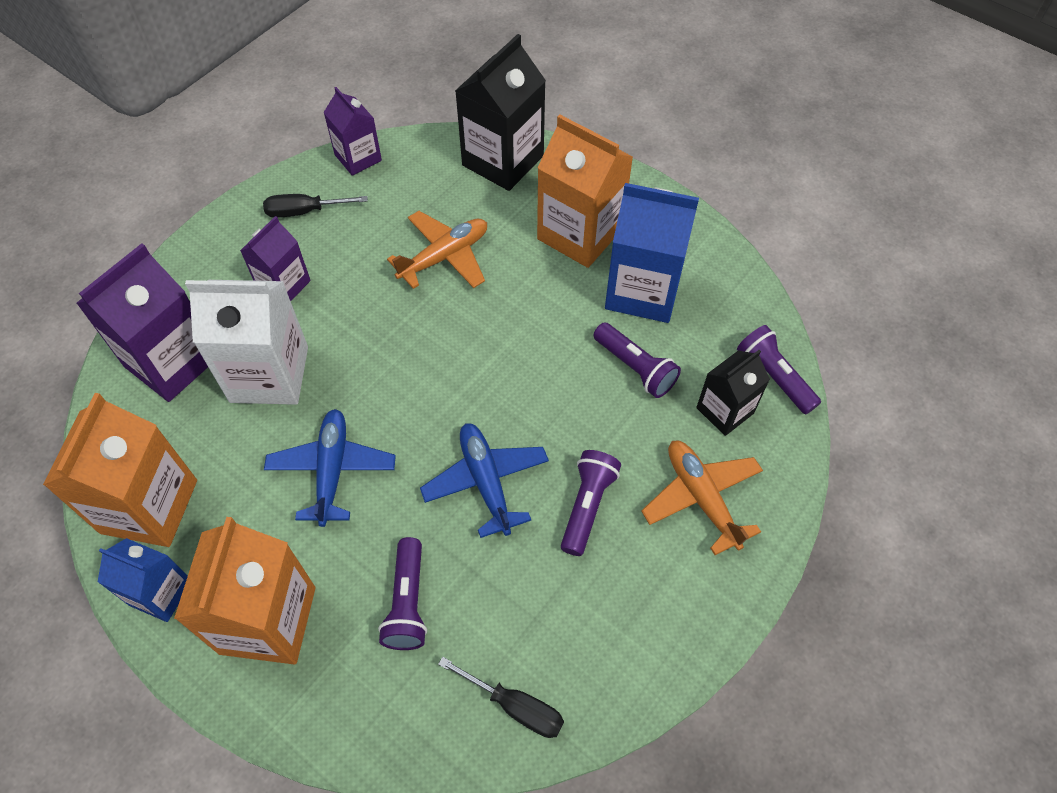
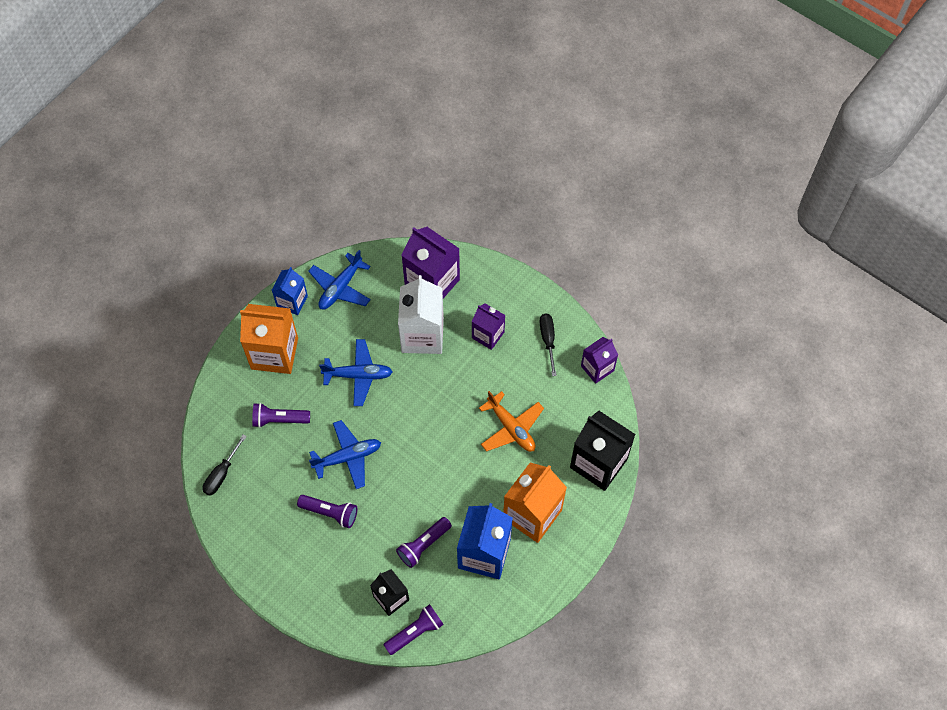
camera: 90 degrees right, 5 degrees up
(149, 506) = (340, 287): orange carton -> blue plane
(701, 498) = (332, 578): orange plane -> none

